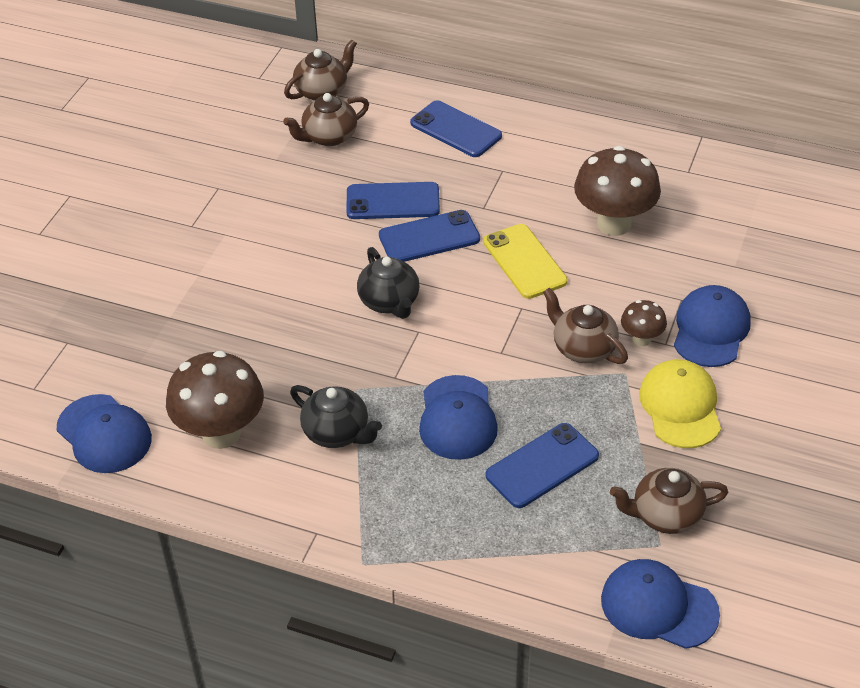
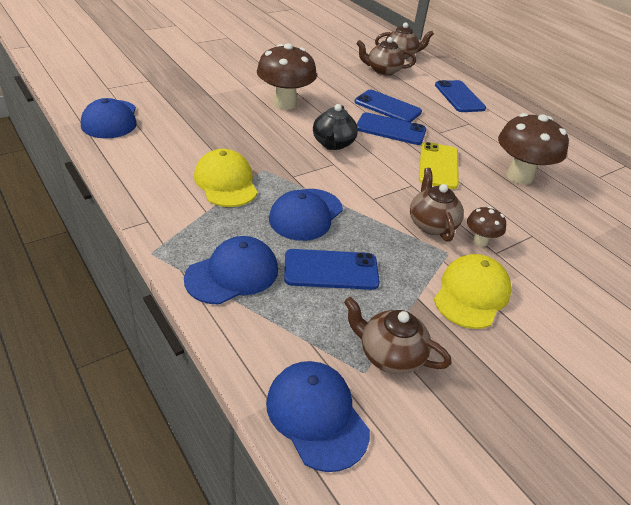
camera: 30 degrees right, 5 degrees down
(221, 433) = (165, 149): brown mushroom -> brown mushroom (285, 104)
(337, 433) = (226, 182): black teapot -> yellow cap
(711, 330) = (540, 263): blue cap -> blue cap (232, 274)

